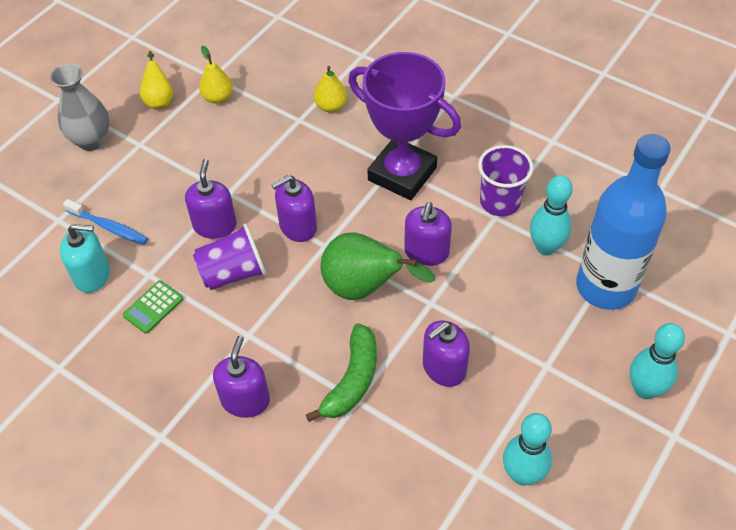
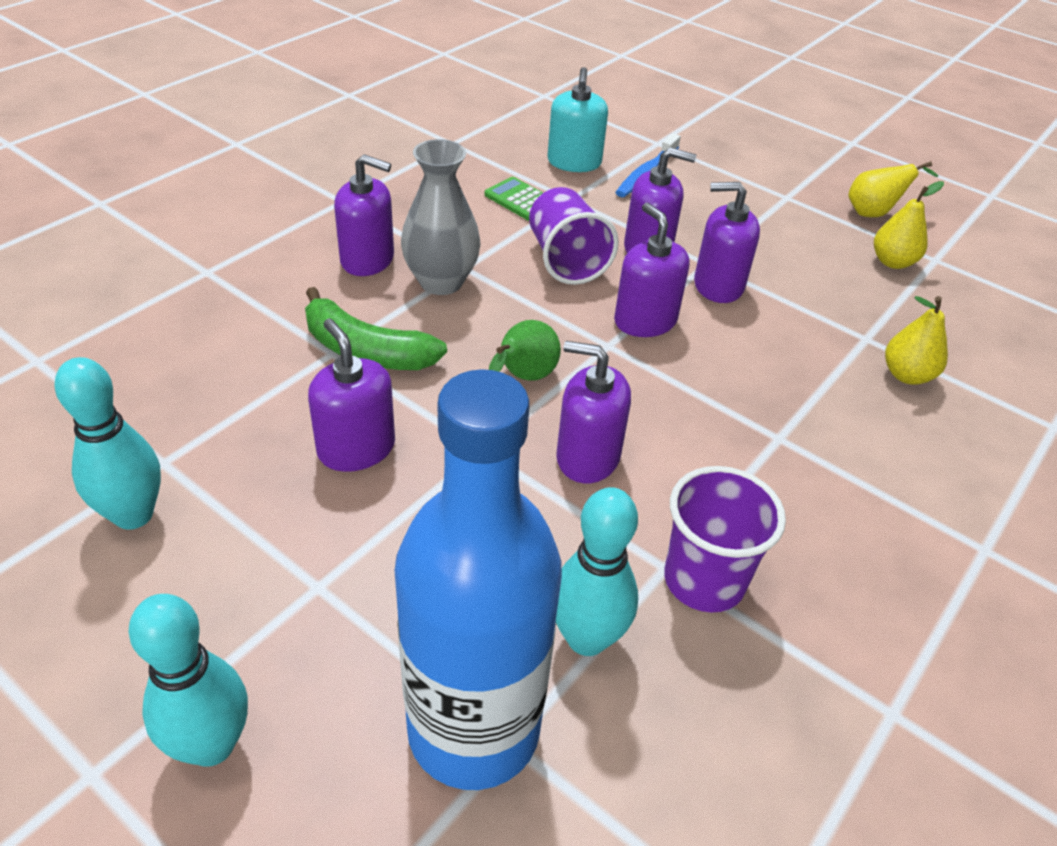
camera: 90 degrees right, 10 degrees down
(91, 141) = (786, 164): grey vase -> grey vase (441, 282)
(254, 187) = (718, 285): none -> purple soap dispenser
(364, 288) = (523, 377): green pear -> green pear, size x0.58
(402, 174) = (762, 447): purple trophy -> none

